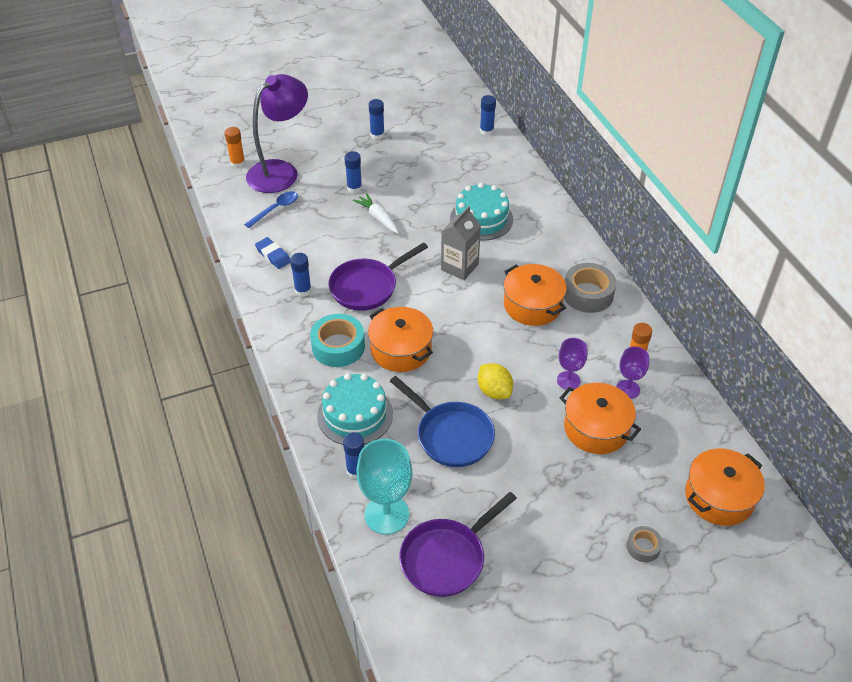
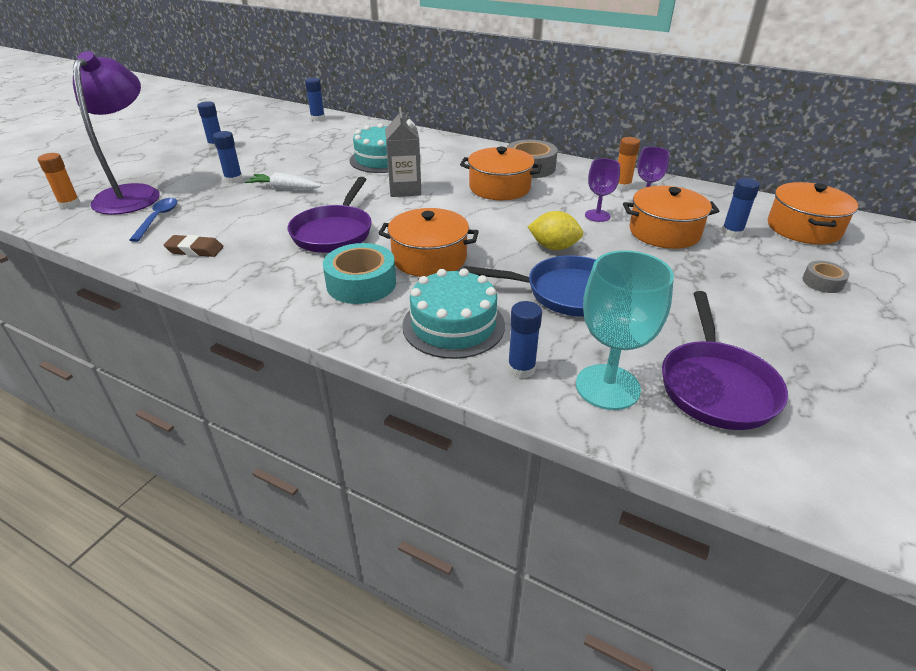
camera: 40 degrees left, 10 degrees down
(273, 255) = (195, 250): blue eraser -> brown eraser
(303, 290) = (264, 261): blue glue stick -> blue glue stick (732, 233)

